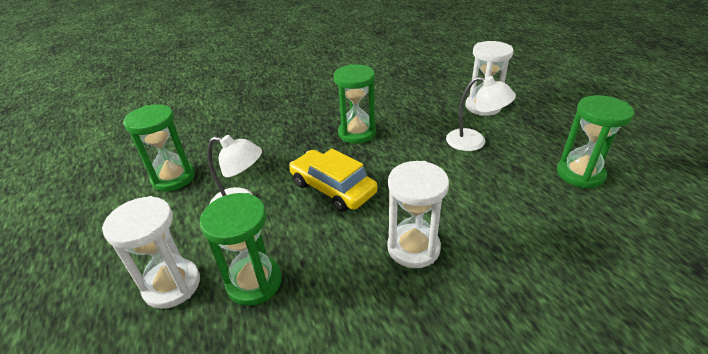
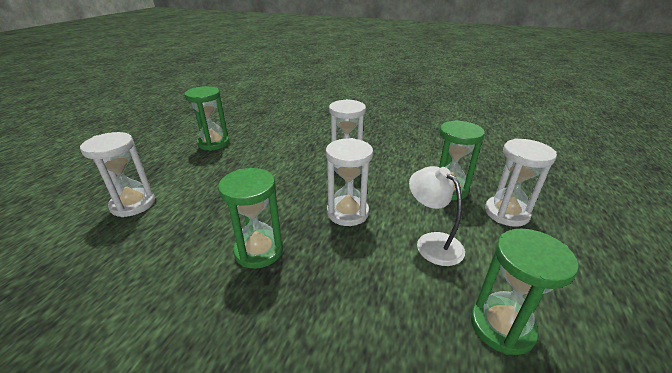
camera: 140 degrees left, 5 degrees down
(333, 188) = (347, 213): yellow car -> white hourglass
(474, 142) = (209, 185): white lamp -> none

